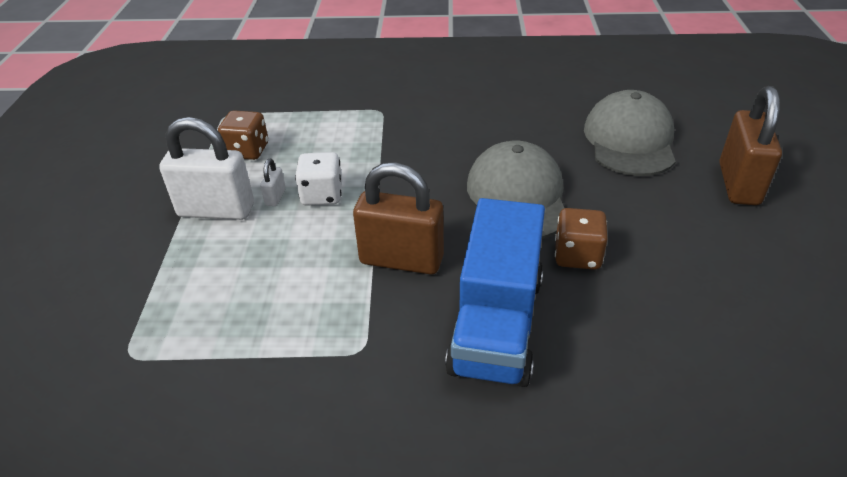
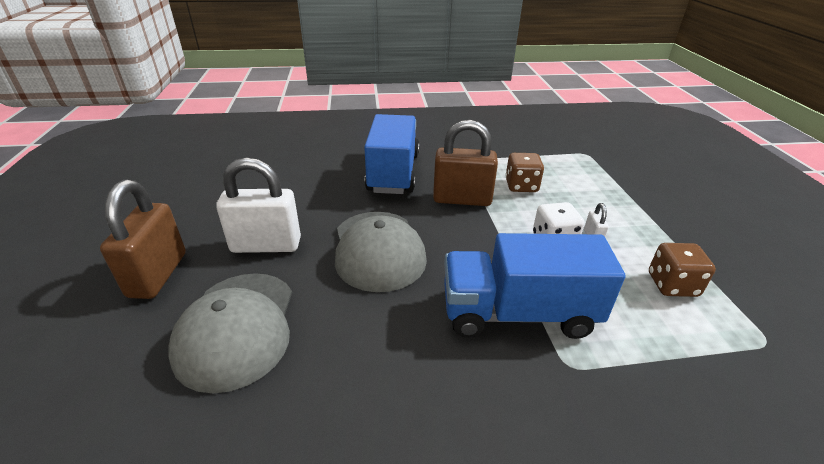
camera: 170 degrees right, 5 degrees down
(216, 210) = (629, 224): white padlock -> white padlock (266, 245)
(398, 138) = (518, 313): none -> blue truck
(577, 256) = (336, 208): brown dice -> brown dice (521, 186)

